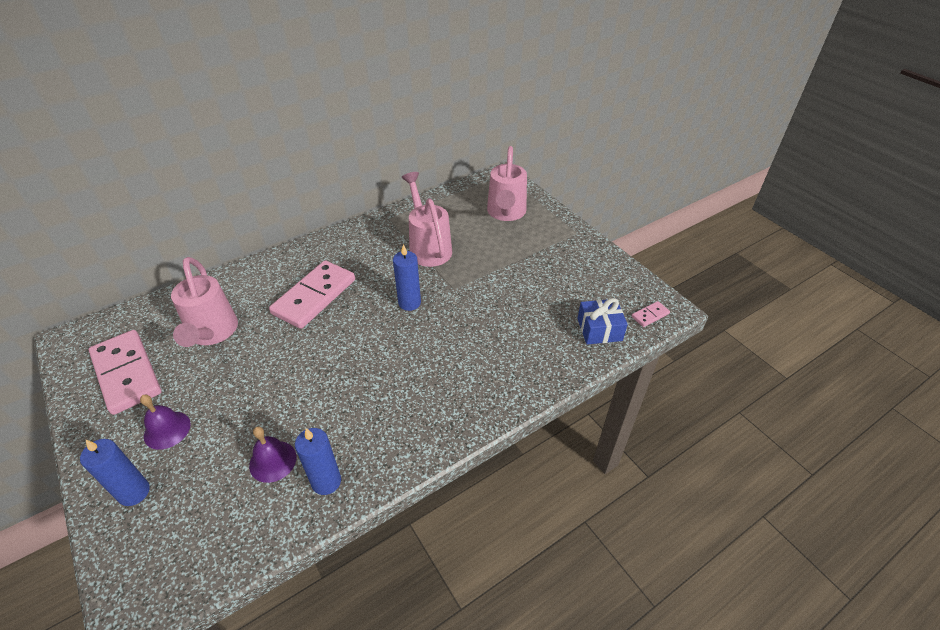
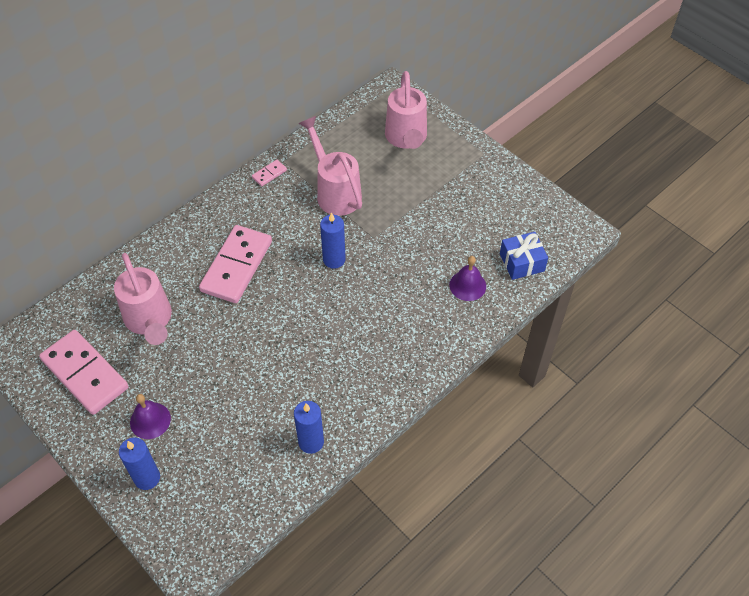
camera: 10 degrees left, 10 degrees up
(273, 461) = (258, 432): purple bell -> purple bell (467, 285)
(650, 315) = (567, 240): pink domino -> pink domino (269, 174)

